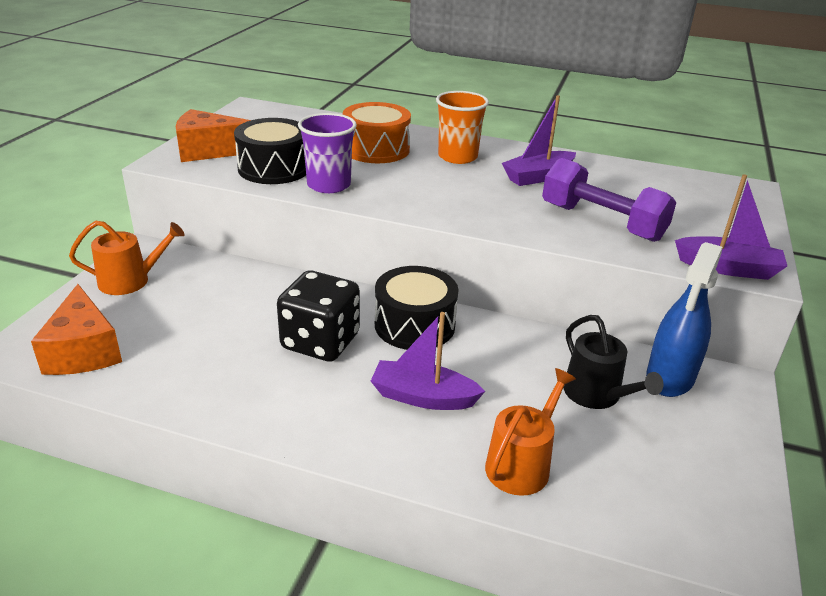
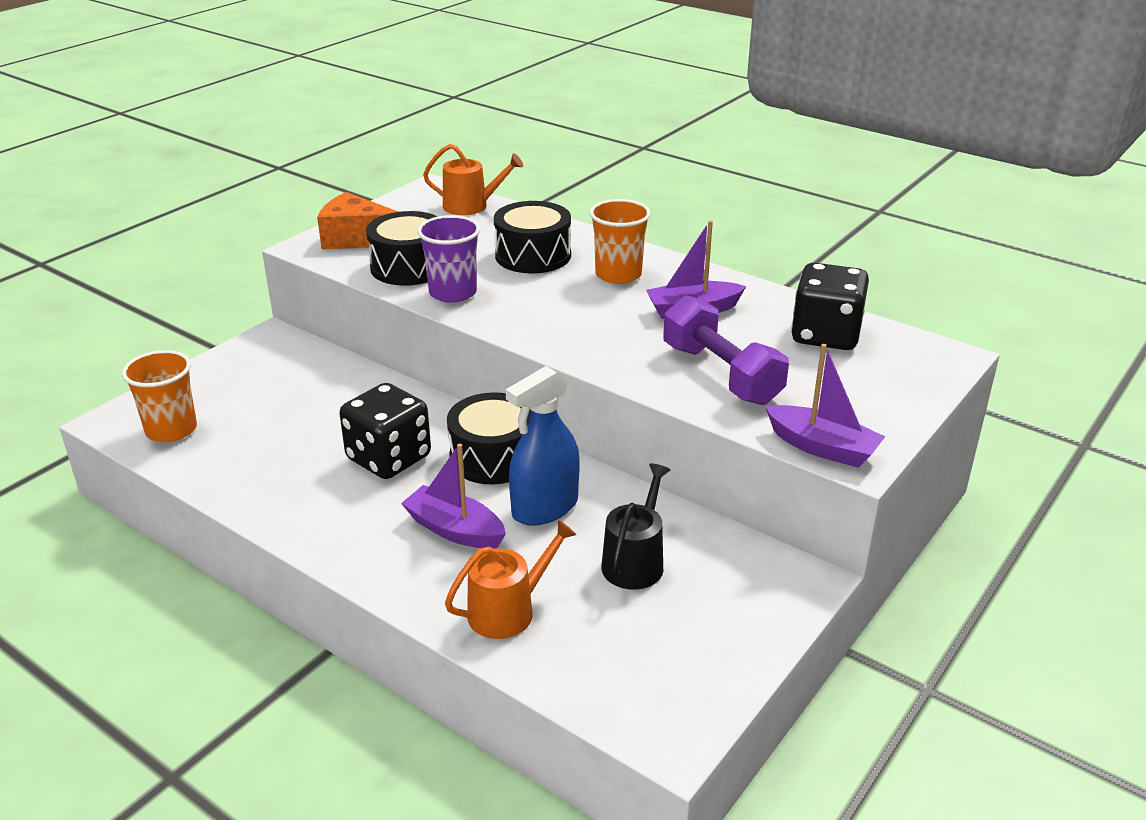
camera: 20 degrees right, 0 degrees up
(83, 351) = (171, 430): orange cheese -> orange cup
(130, 281) = (244, 367): orange watering can -> orange watering can (471, 206)
(376, 149) = (533, 255): orange drum -> black drum
(596, 395) = (635, 562): black watering can -> black watering can turned 150 degrees counterclockwise
(652, 183) = (825, 335): none -> black dice
(670, 377) = (731, 560): blue spray bottle -> blue spray bottle (545, 507)

